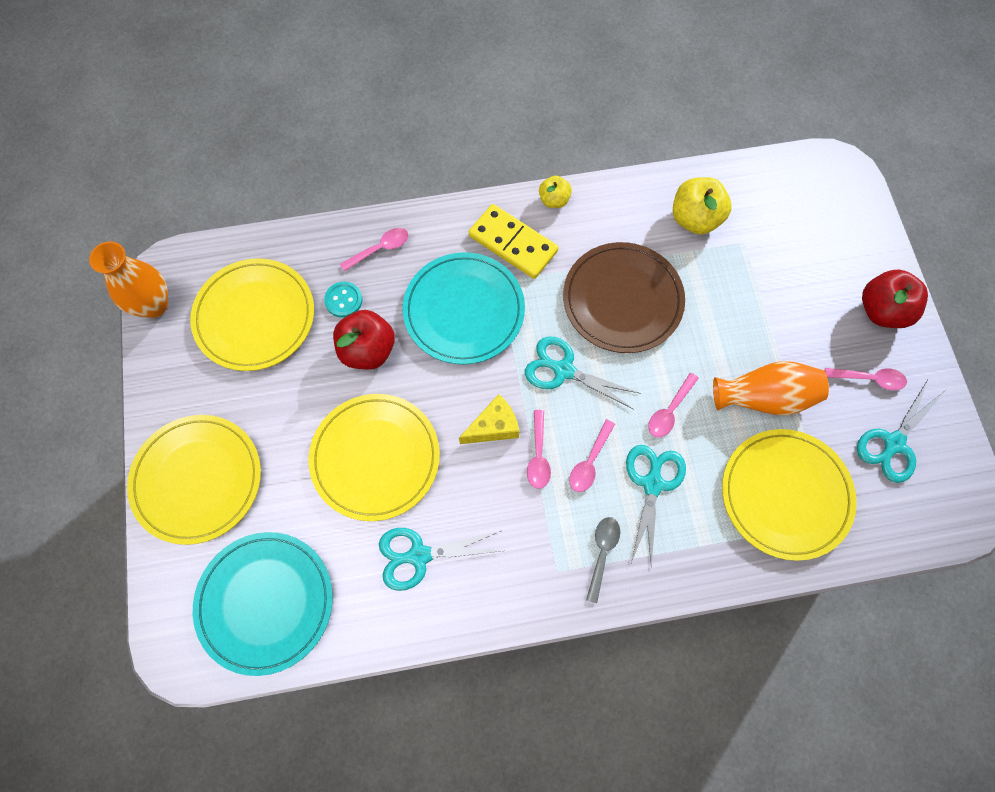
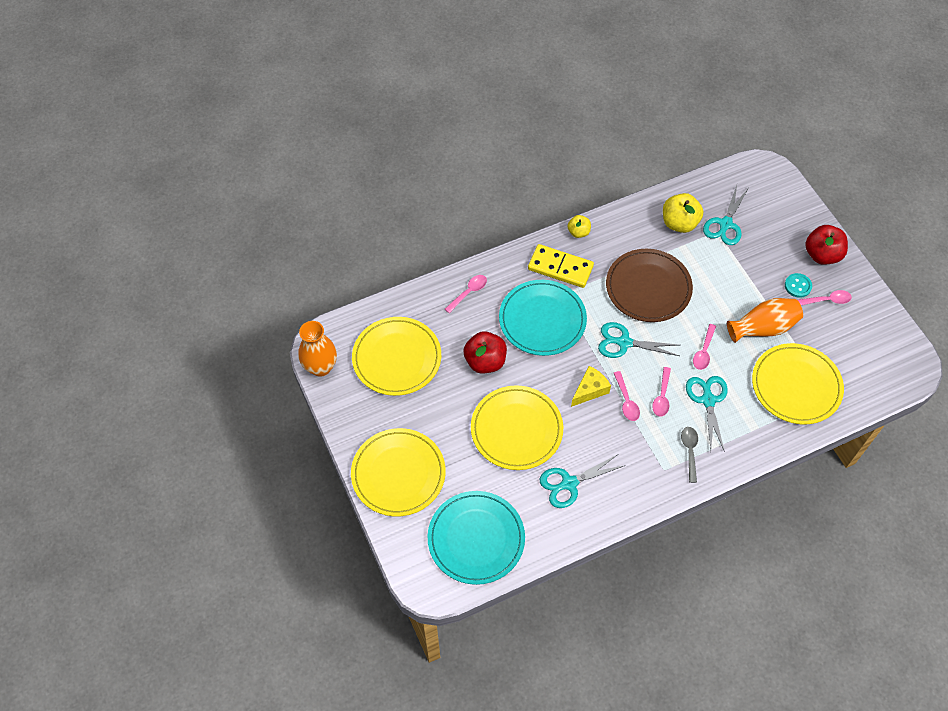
camera: 15 degrees left, 10 degrees down
(343, 300) = (455, 332): turquoise button -> turquoise button (798, 286)
(893, 443) = (855, 337): turquoise scissors -> turquoise scissors (725, 224)

